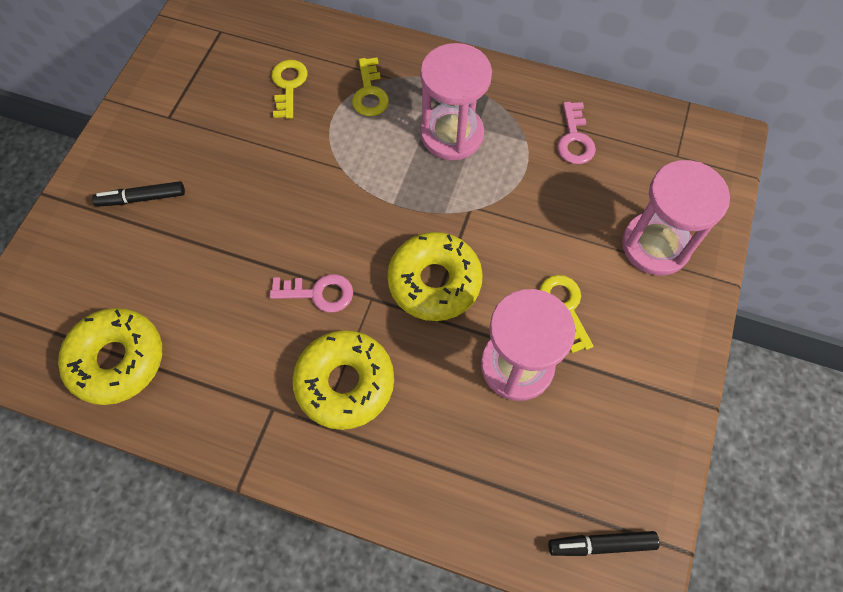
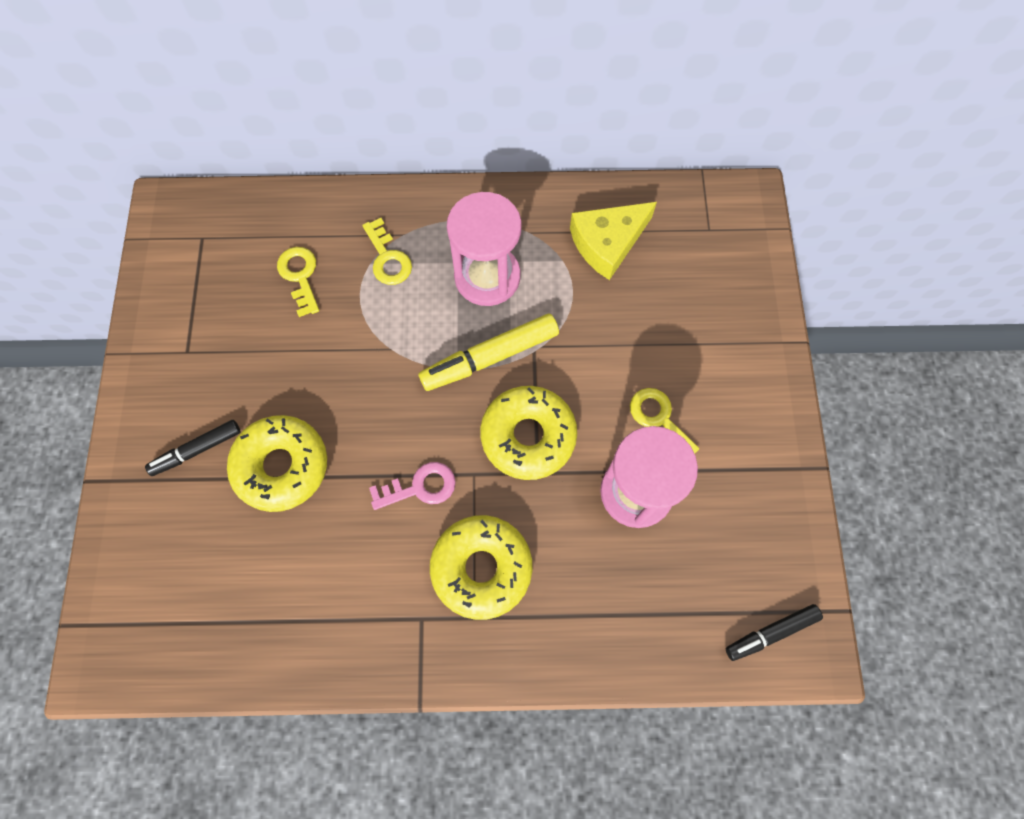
camera: 20 degrees left, 5 degrees up
(117, 360) = (245, 628): yellow donut -> yellow donut (282, 466)
(426, 203) = (490, 357): none -> yellow marker
(574, 139) = (607, 243): pink key -> yellow cheese
(655, 245) = (720, 328): pink hourglass -> none

